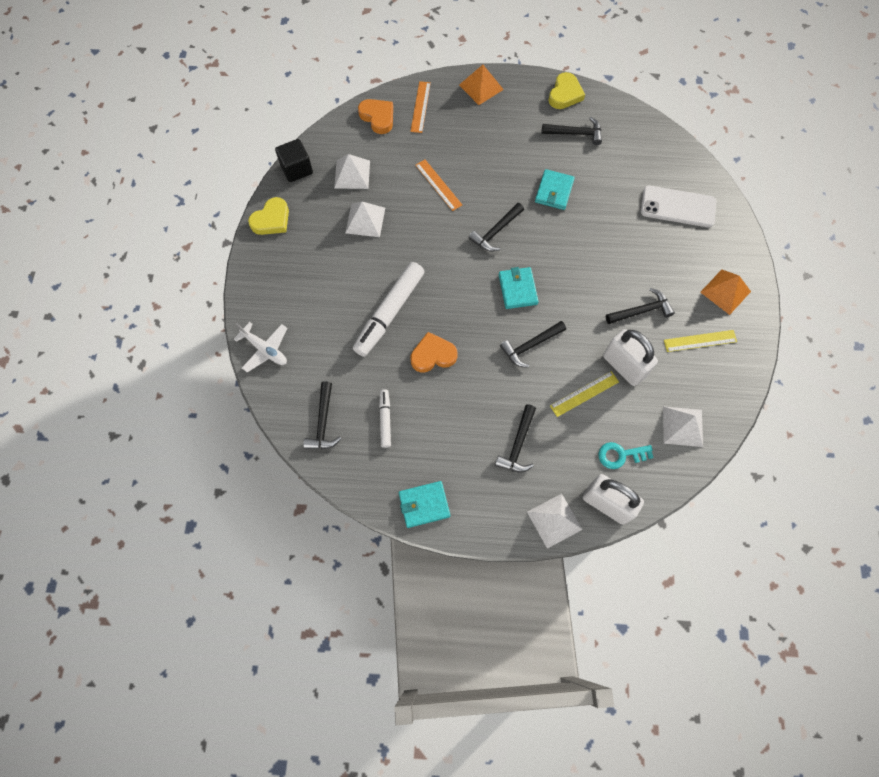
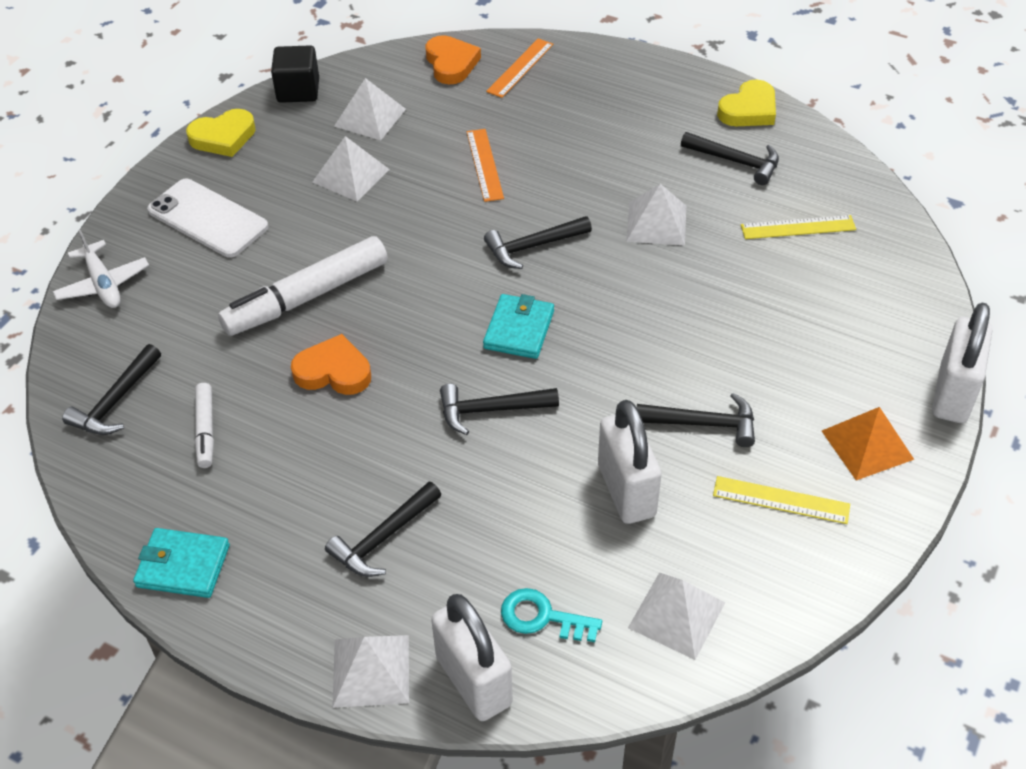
camera: 25 degrees right, 20 degrees down
(385, 420) = (205, 430): white marker -> white marker turned 150 degrees clockwise
(481, 87) = (624, 68): orange pyramid -> none
(554, 191) = (656, 223): turquoise wallet -> white pyramid
(584, 393) = (536, 506): yellow ruler -> yellow ruler (798, 227)
(678, 207) = (850, 302): white phone -> white phone (208, 218)
(752, 245) = (952, 394): none -> white padlock

